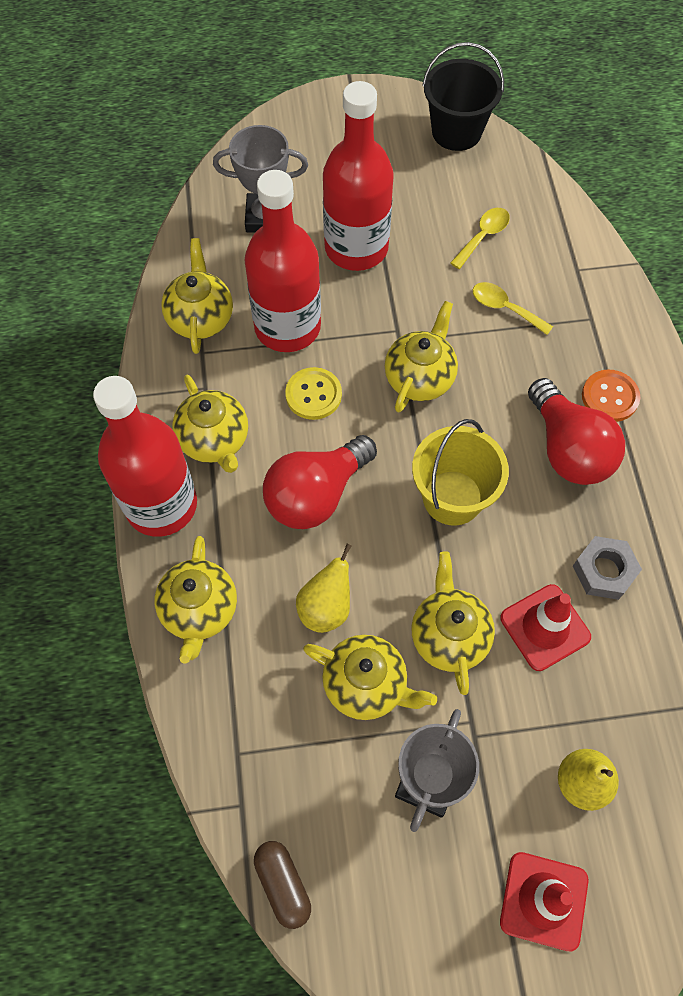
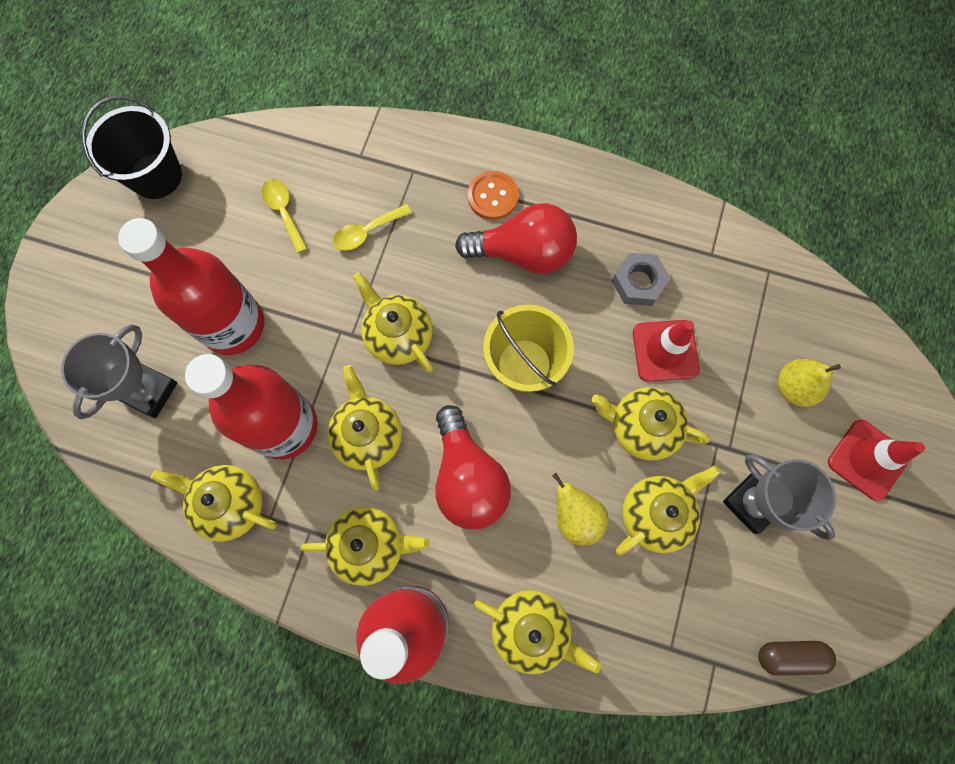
camera: 65 degrees left, 10 degrees up
(313, 395) = (368, 435): yellow button -> yellow teapot

